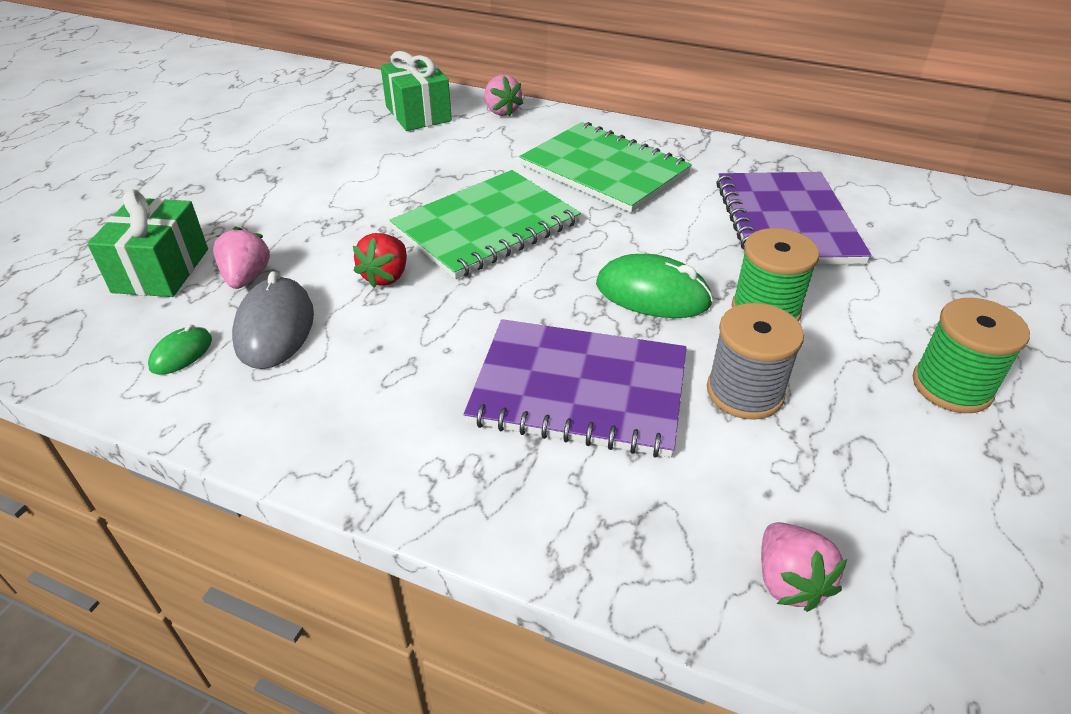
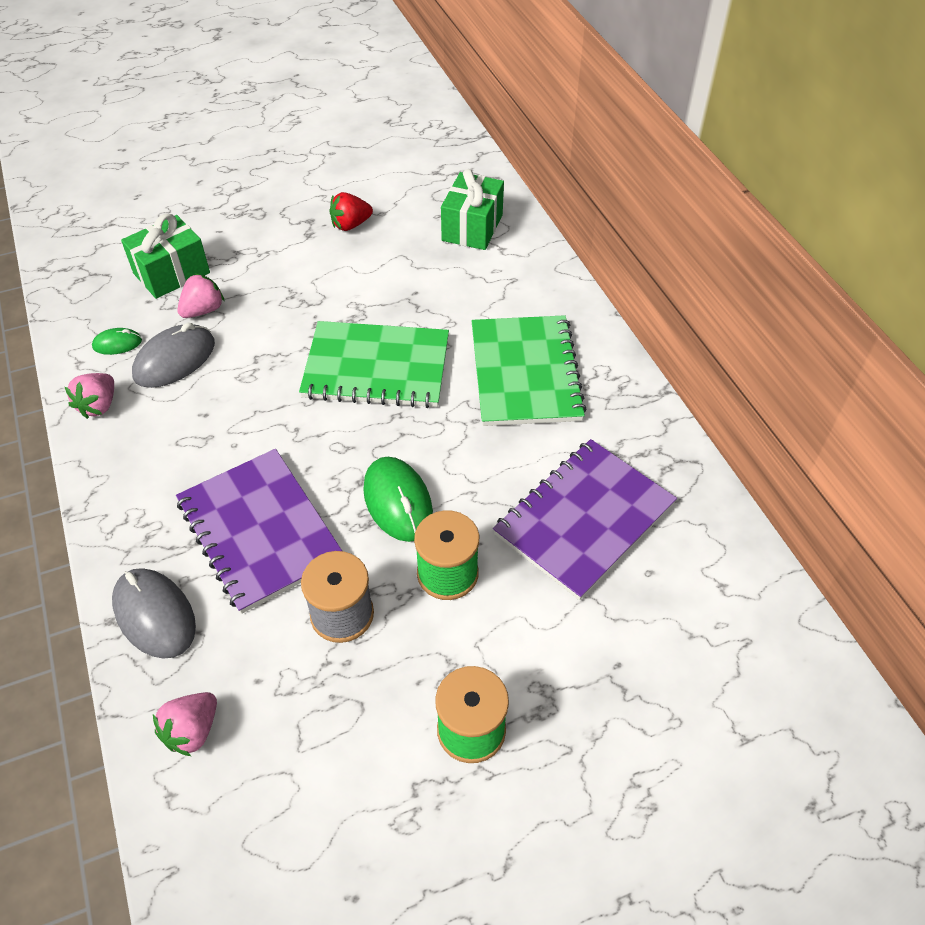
camera: 45 degrees right, 10 degrees up
(386, 276) = (270, 365): red strawberry -> red strawberry (350, 225)
(501, 111) = (534, 263): pink strawberry -> pink strawberry (99, 405)
(595, 527) = (155, 615): none -> grey mouse

